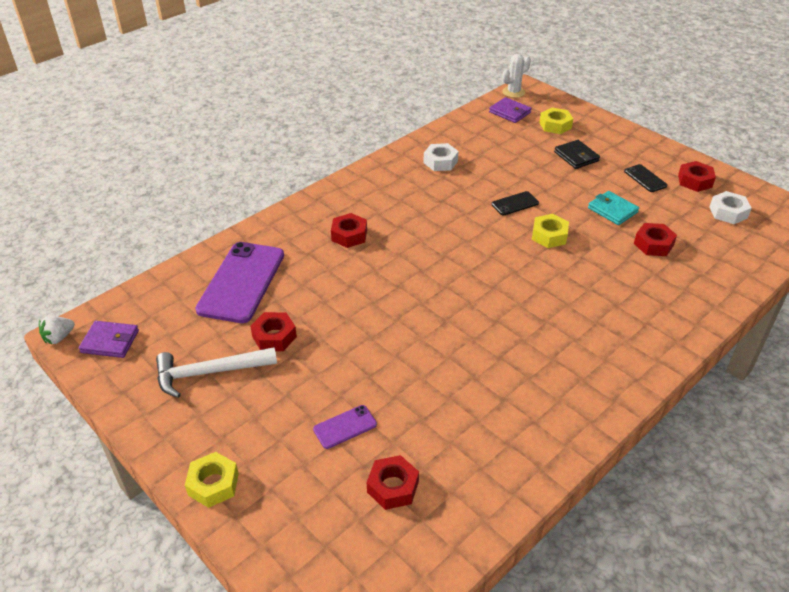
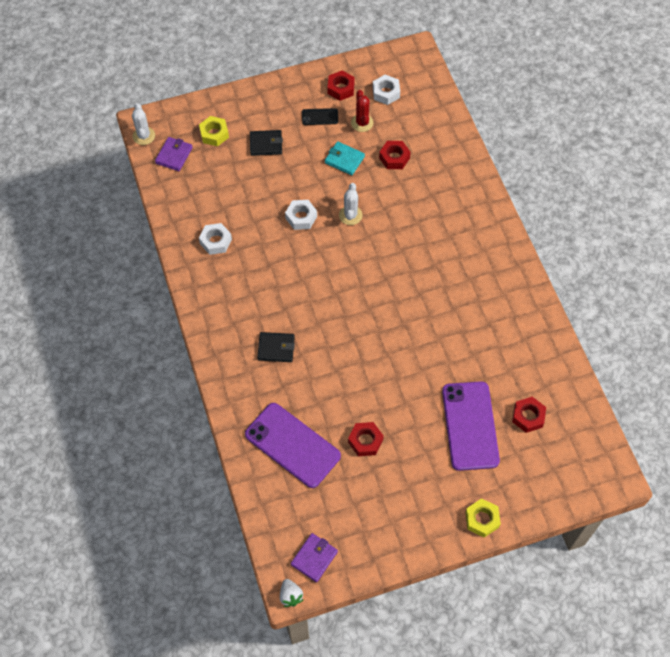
camera: 65 degrees left, 20 degrees up
(208, 373) = (381, 496): white hammer -> none
(345, 427) = (470, 425): purple phone -> purple phone, size x2.20
(349, 235) = (276, 348): red nut -> black wallet
(510, 112) = (174, 155): purple wallet -> purple wallet turned 45 degrees counterclockwise
(515, 203) = (301, 217): black phone -> white nut
(549, 236) = (350, 215): yellow nut -> white cactus
(612, 210) = (344, 160): turquoise wallet -> turquoise wallet turned 45 degrees clockwise
(670, 208) = (362, 123): none -> red cactus

